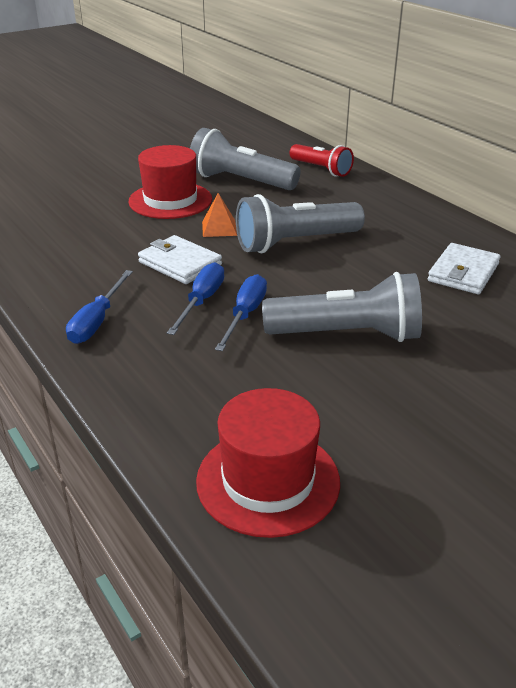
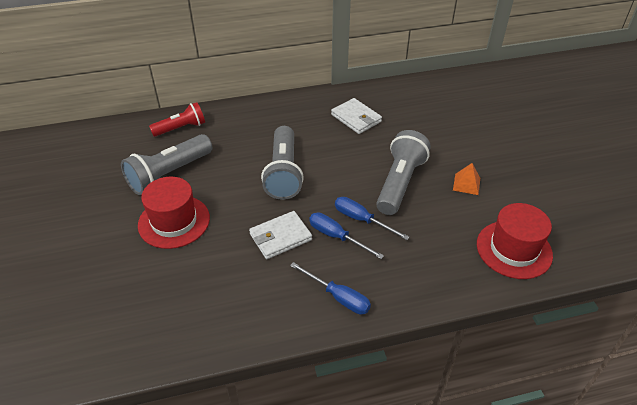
camera: 70 degrees left, 10 degrees up
(219, 228) = (239, 204): orange pyramid -> orange pyramid (466, 184)

